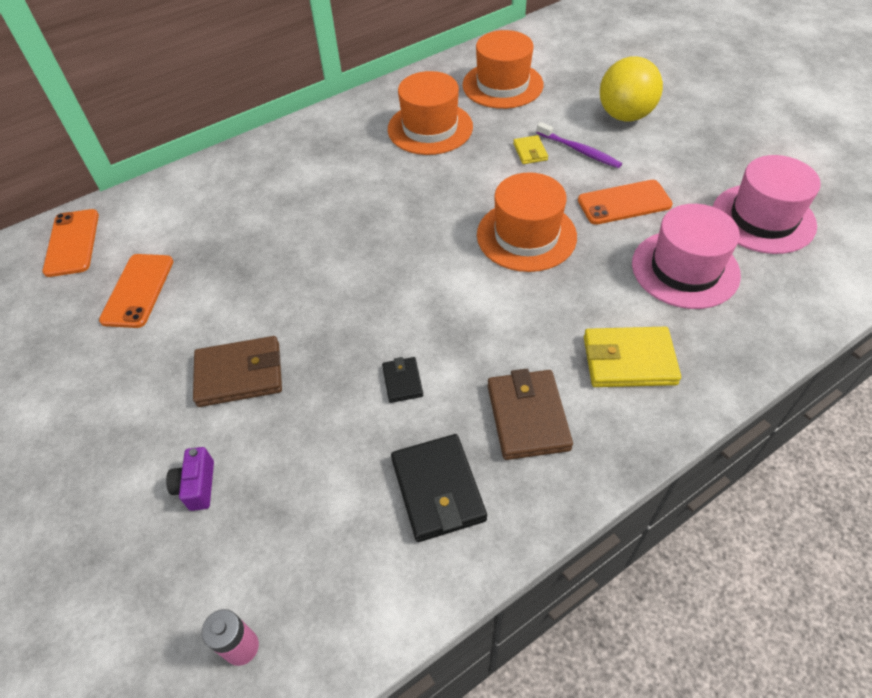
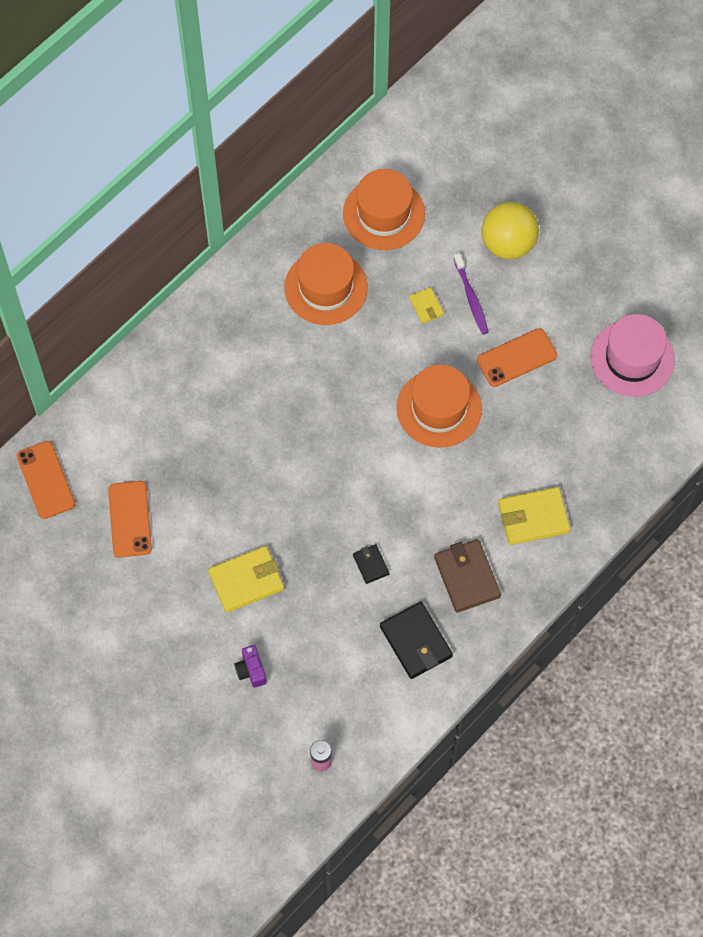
camera: 15 degrees left, 15 degrees up
(239, 374) = (246, 581): brown wallet -> yellow wallet
(580, 151) = (471, 298): purple toothbrush -> purple toothbrush turned 45 degrees clockwise
(685, 269) = (570, 423): pink hat -> none

